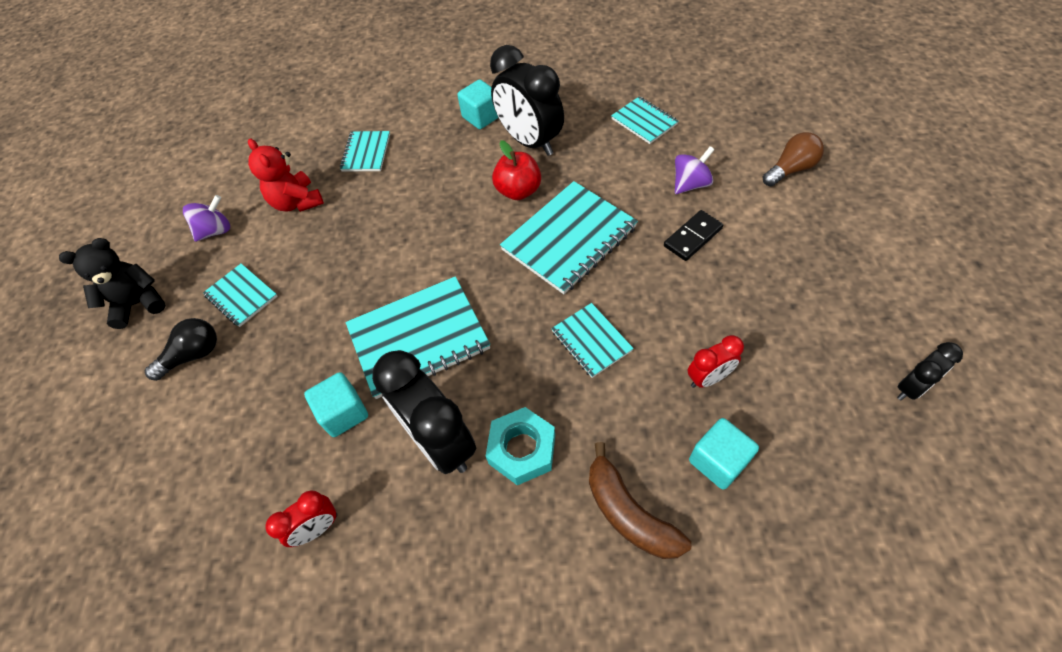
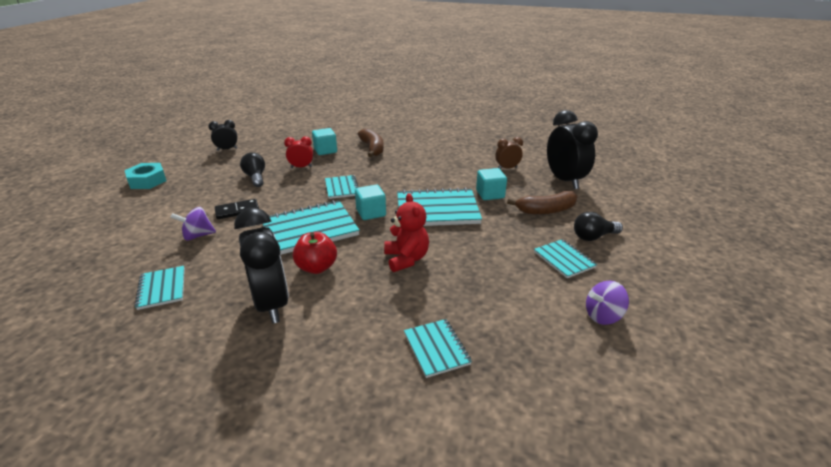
camera: 165 degrees left, 25 degrees down
(139, 303) = (656, 277): black teddy bear -> none
(252, 398) = (546, 210): none -> brown banana
(297, 202) = (519, 318): red teddy bear -> red teddy bear (406, 259)
(317, 528) = (507, 168): red clock -> brown clock
(366, 153) = (436, 349): turquoise notebook -> turquoise notebook turned 45 degrees counterclockwise
(440, 441) = (441, 177): black clock -> black clock (564, 180)
(481, 117) = (292, 348): turquoise cube -> turquoise cube (371, 213)
(522, 449) = (404, 168): turquoise nut -> turquoise nut (147, 181)
(752, 318) = (255, 177): none -> black light bulb
(790, 169) = (128, 225): brown light bulb -> none

